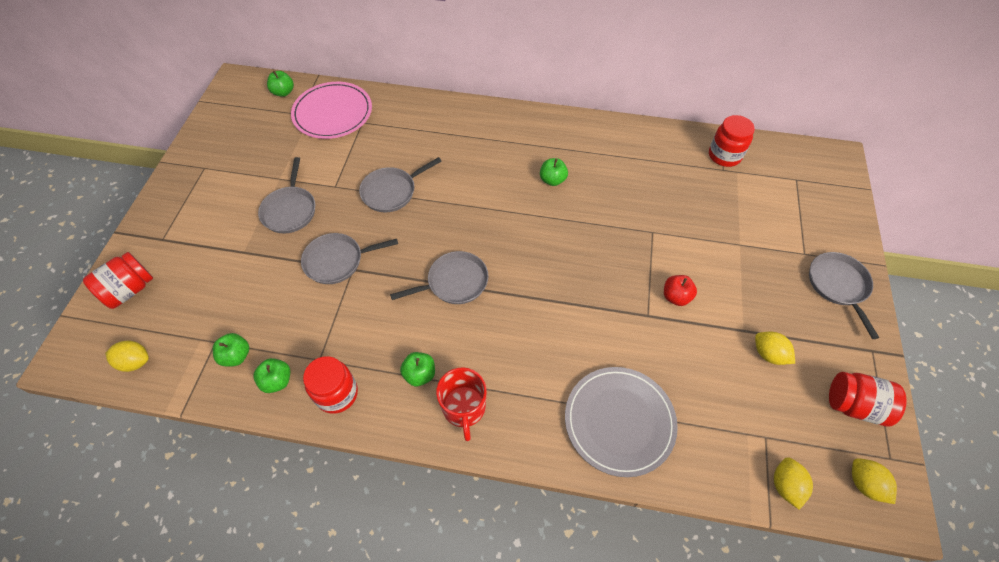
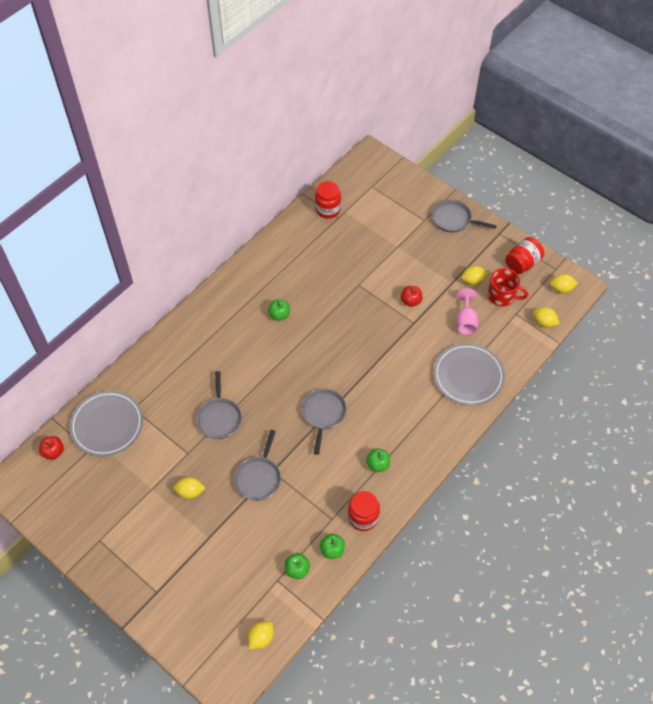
camera: 60 degrees left, 0 degrees up
(129, 290) = (192, 627): red jar -> none
(283, 92) = (53, 452): green apple -> red apple
(290, 210) = (190, 492): grey pan -> yellow lemon
(332, 113) = (107, 425): pink plate -> grey plate
(464, 408) = (414, 450): red mug -> red mug (502, 296)
(700, 376) = (466, 321): none -> pink goblet

